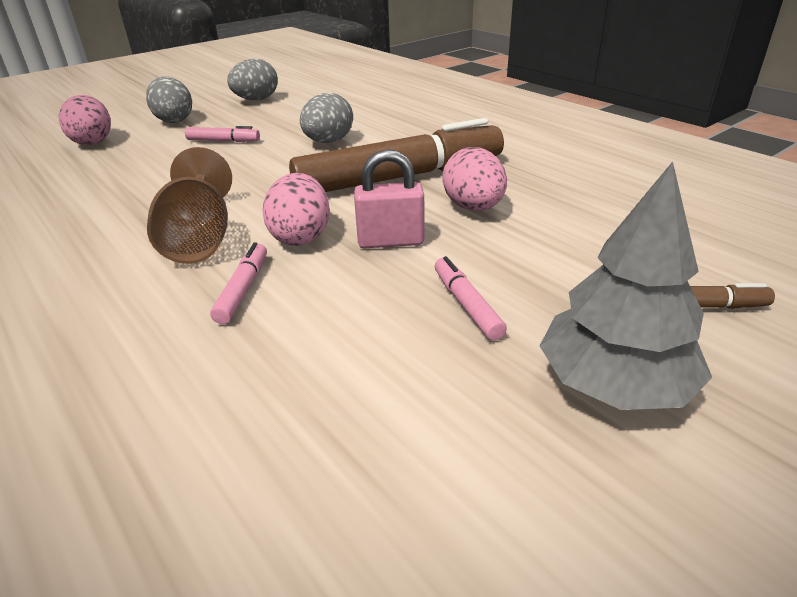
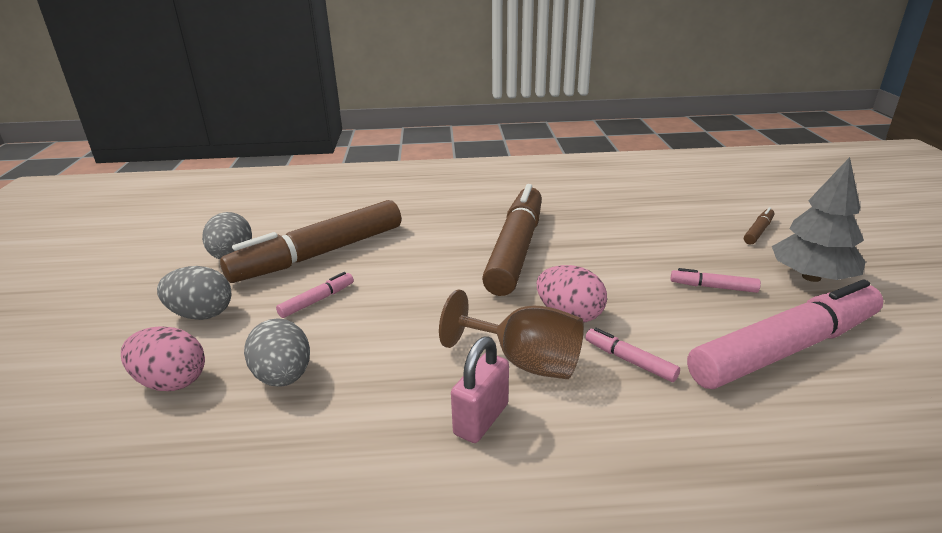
camera: 55 degrees left, 5 degrees down
(292, 118) = (320, 254): none -> brown marker
(328, 142) = (404, 254): grey egg -> grey egg (283, 377)
(362, 393) = (785, 349): none -> pink marker
(390, 241) = (612, 284): pink padlock -> pink padlock (481, 419)
(473, 208) = (594, 243): pink egg -> none

